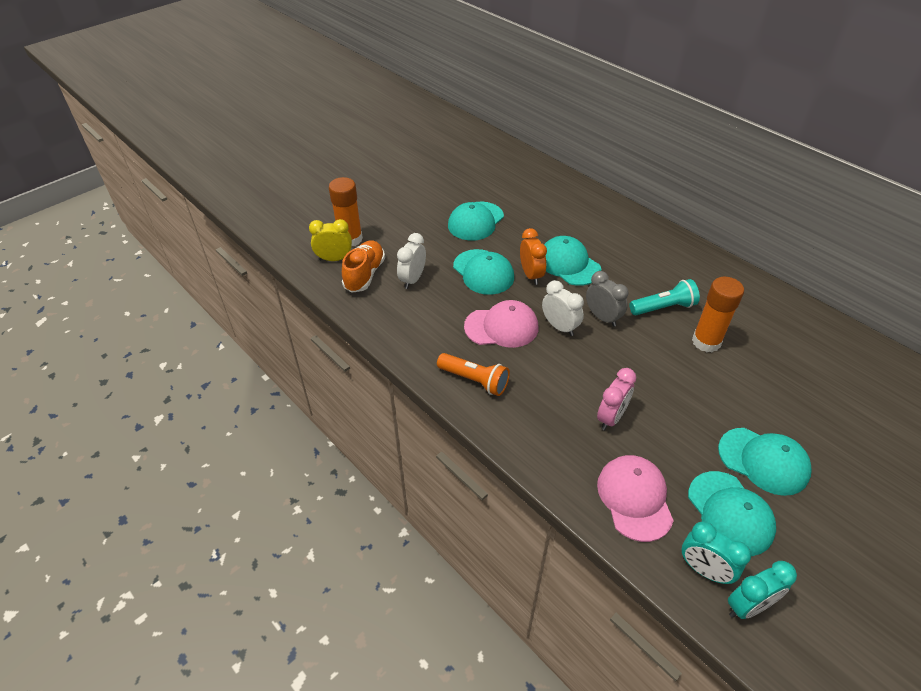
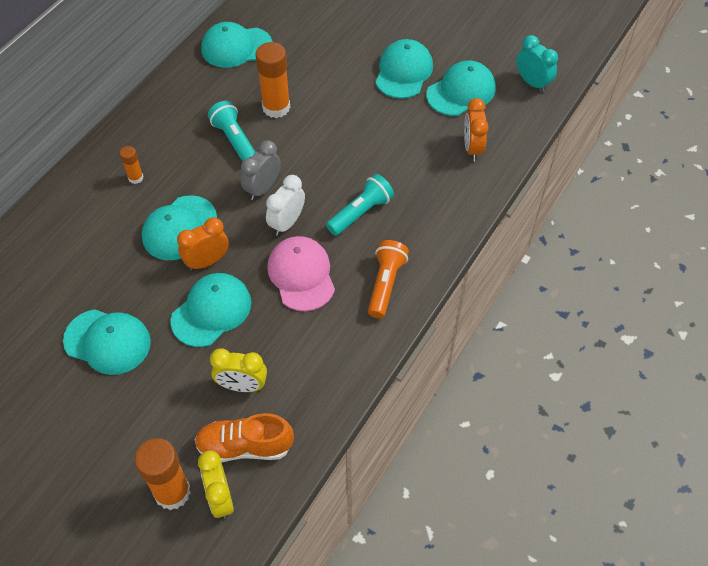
camera: 105 degrees left, 10 degrees up
(412, 279) = (242, 386): white clock -> yellow clock
(561, 380) = (360, 212): none -> turquoise flashlight
(611, 417) = (394, 170): pink clock -> none
(626, 246) = (135, 178): none -> orange glue stick
(634, 498) = (472, 148): pink cap -> orange clock
(704, 570) = (516, 106): turquoise clock -> none
(794, 325) = (236, 47): none -> turquoise cap

